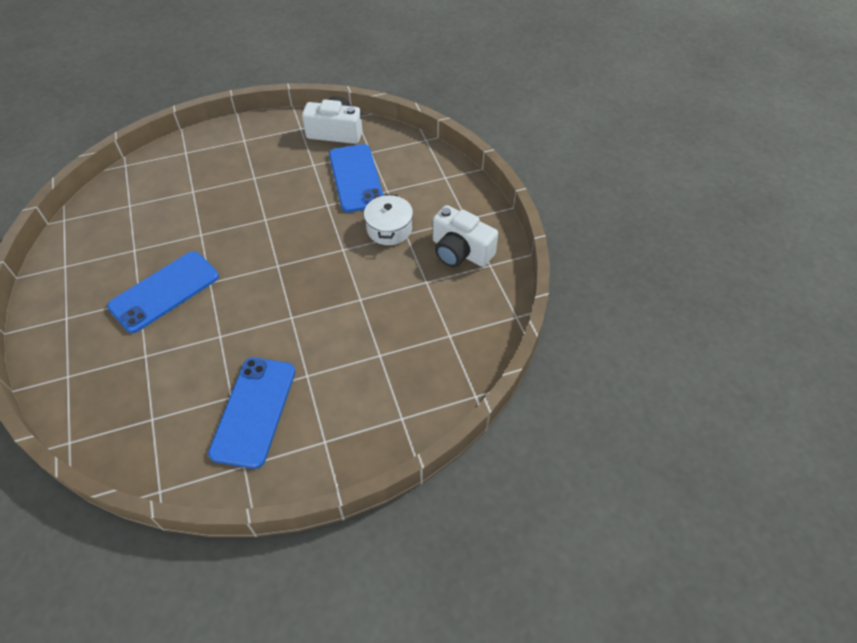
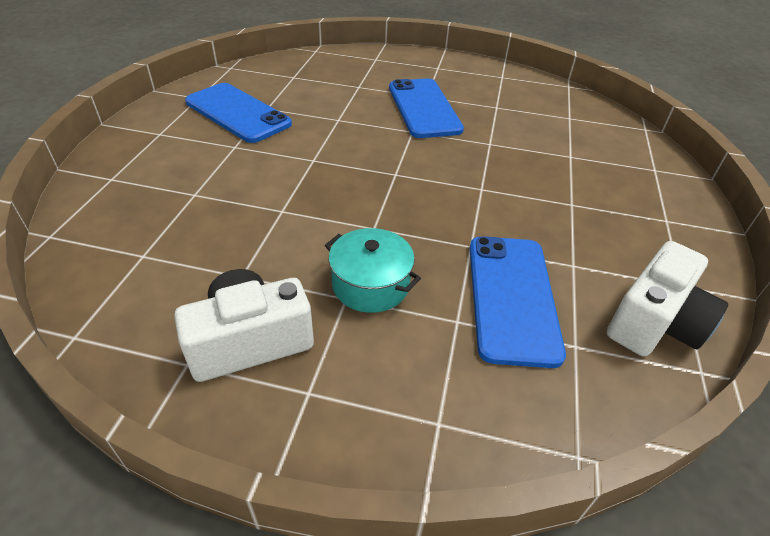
camera: 120 degrees right, 10 degrees down
(356, 178) = (512, 297): blue phone -> blue phone turned 75 degrees clockwise
(389, 229) = (370, 284): white pot -> turquoise pot

